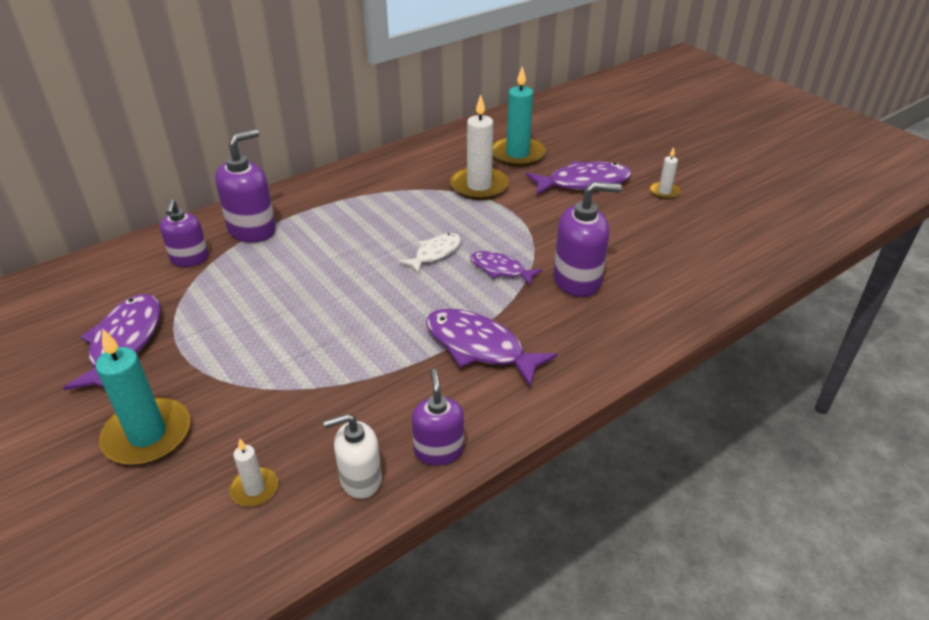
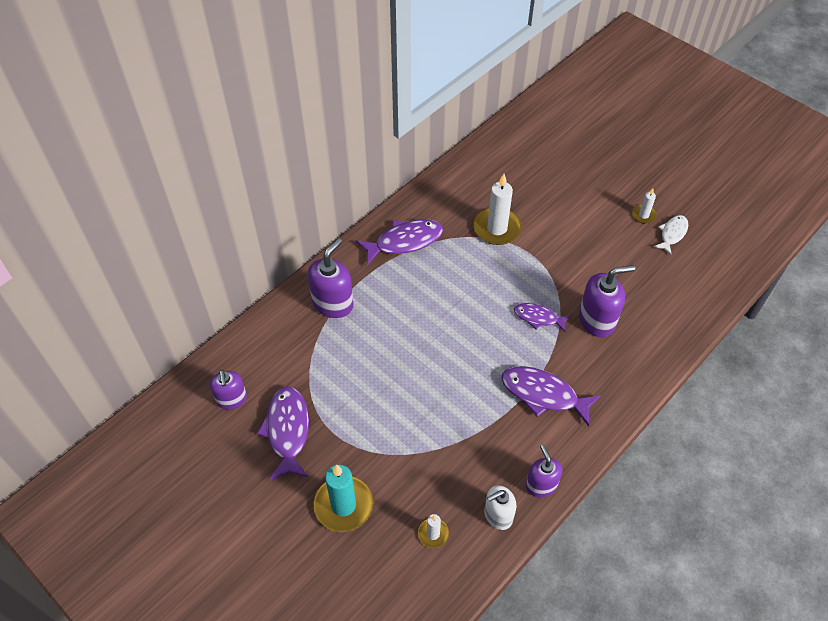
camera: 10 degrees left, 15 degrees up
(189, 259) = (297, 342): purple soap dispenser -> purple soap dispenser (231, 399)
(435, 253) = (484, 308): white fish -> white fish (672, 234)
(517, 154) = (517, 185): turquoise candle -> none
(583, 183) = (579, 213): purple fish -> purple fish (404, 242)

